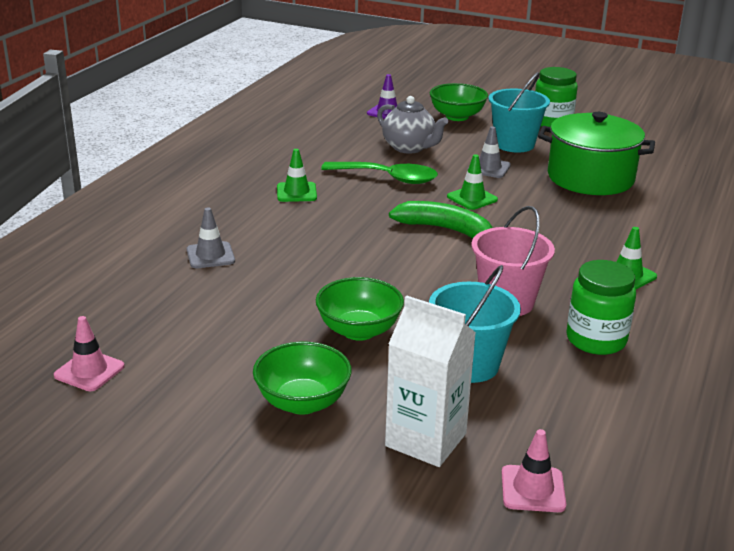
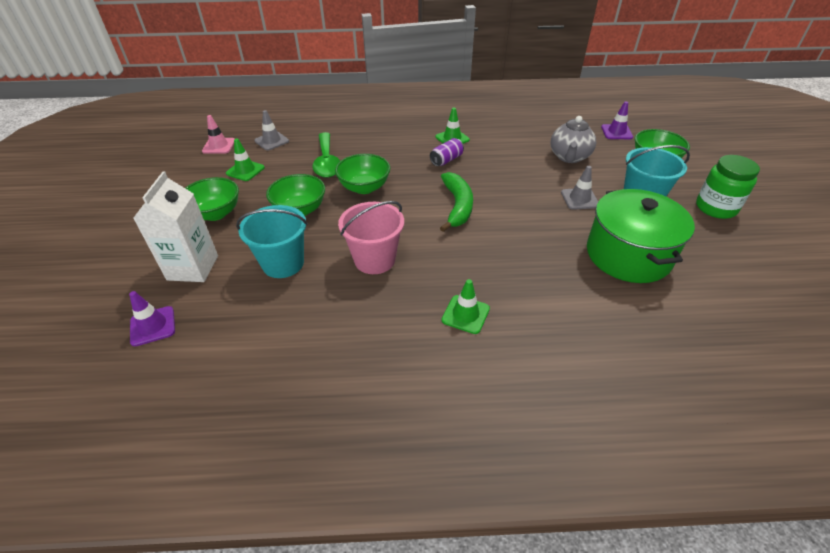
camera: 65 degrees right, 15 degrees up
(210, 255) = (350, 138): grey traffic cone -> grey traffic cone (271, 141)
(343, 209) = (446, 160): none -> purple can
(350, 274) = (364, 187): none -> green bowl
(388, 178) = (510, 163): green spoon -> green spoon (327, 162)
(472, 198) = (518, 204): green traffic cone -> green traffic cone (245, 170)
(533, 489) = (153, 326): pink traffic cone -> purple traffic cone
(596, 340) = (349, 317): green jar -> none

